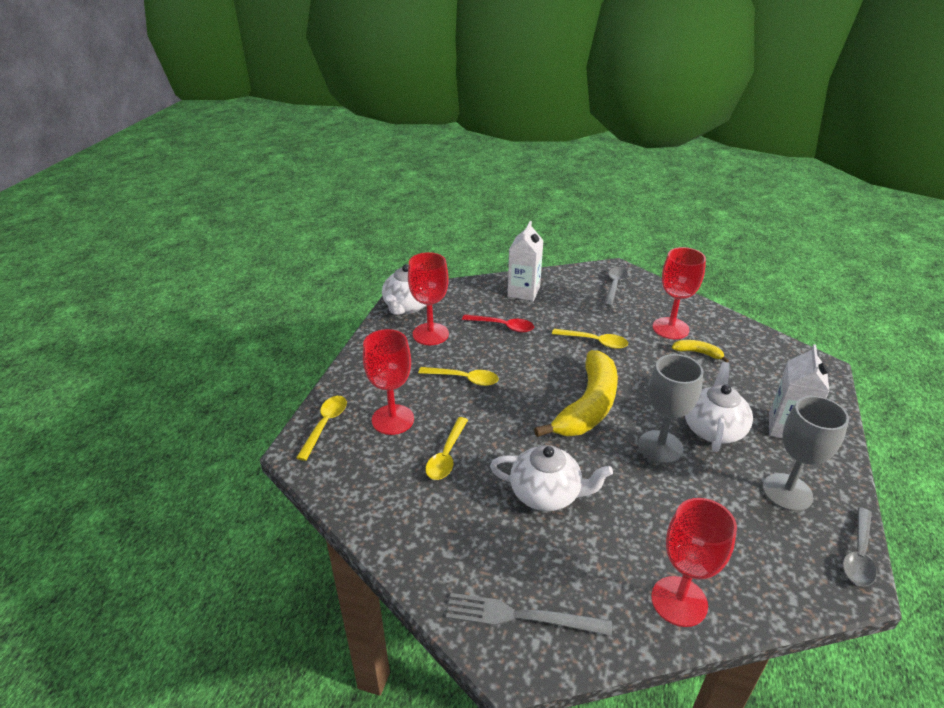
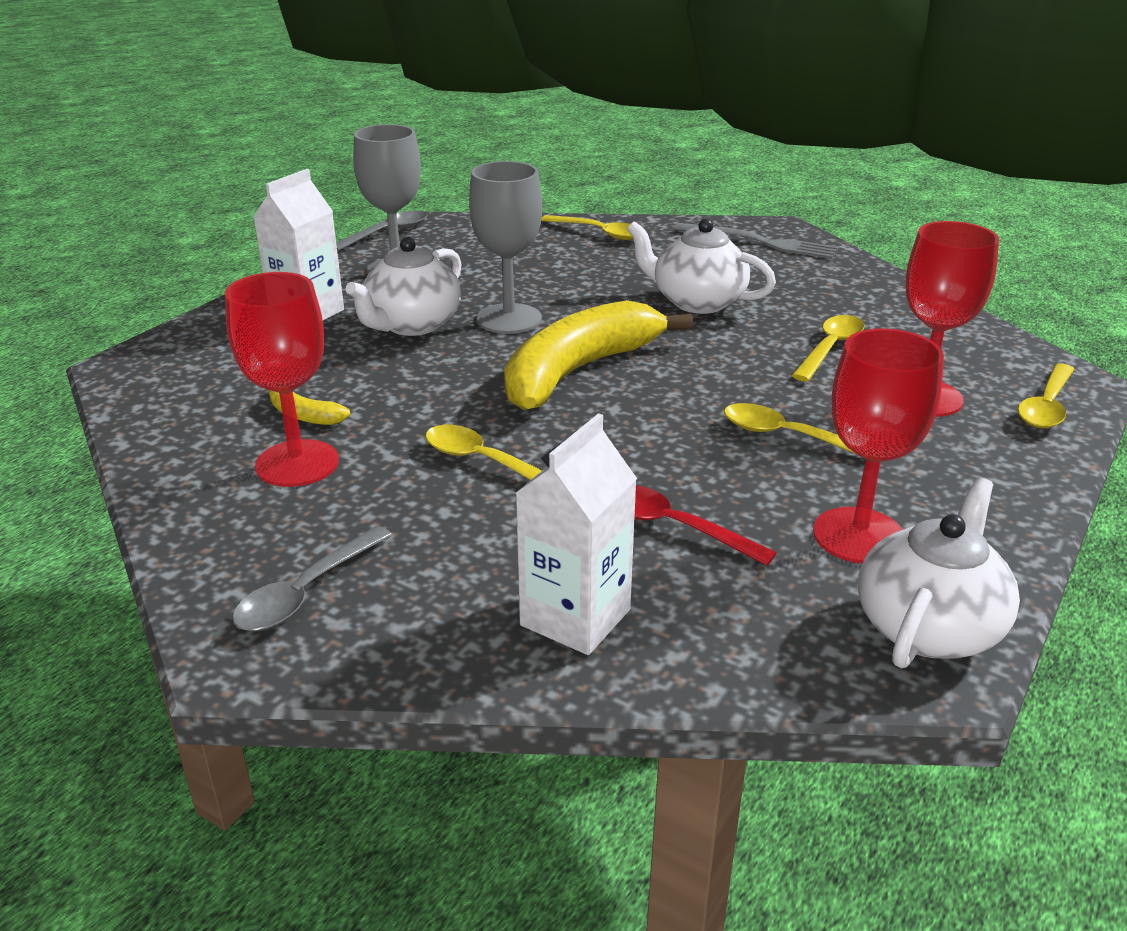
camera: 165 degrees left, 5 degrees down
(679, 601) = (599, 233): red goblet -> yellow spoon

